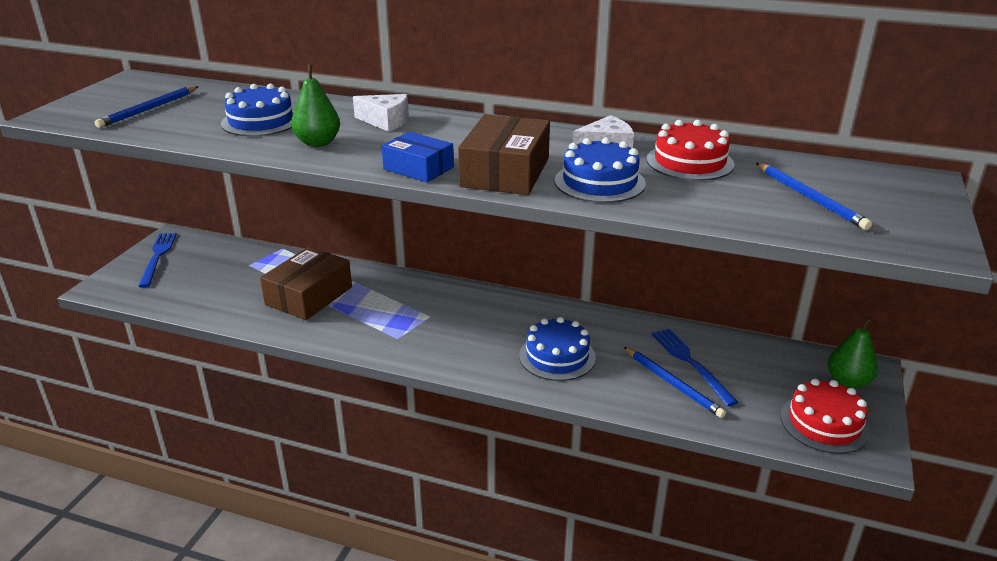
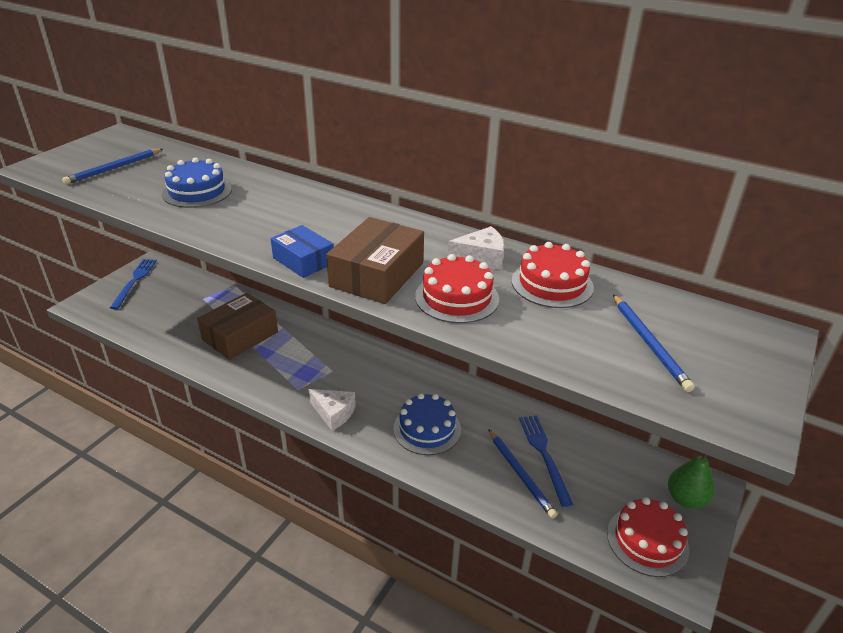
camera: 10 degrees right, 5 degrees up
(318, 143) = (232, 221): green pear -> none
(386, 121) = (301, 203): white cheese -> white cheese (334, 413)
(599, 182) = (457, 297): blue cake -> red cake

